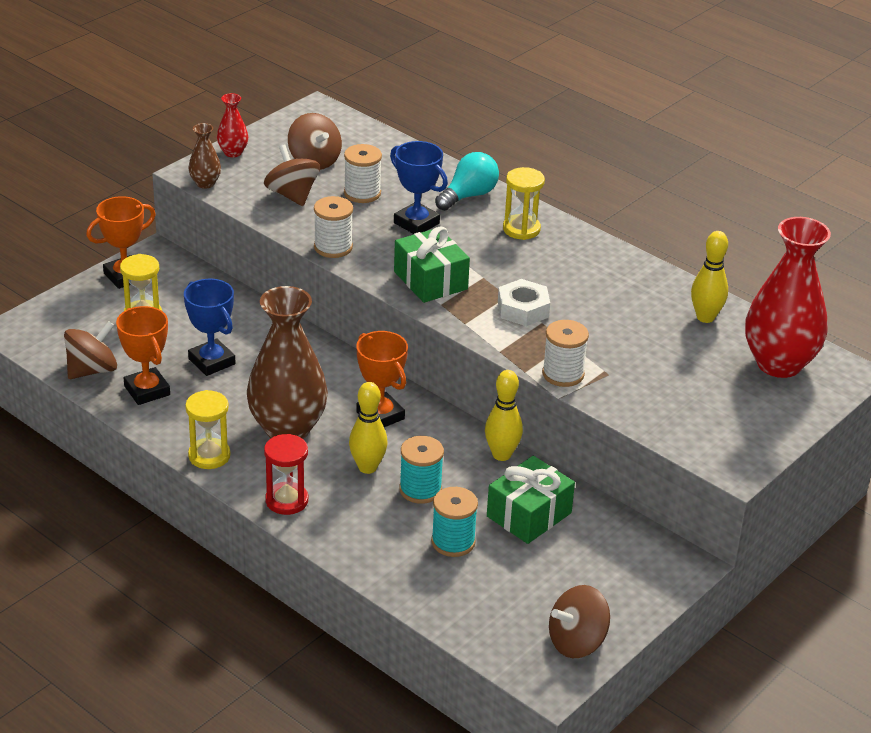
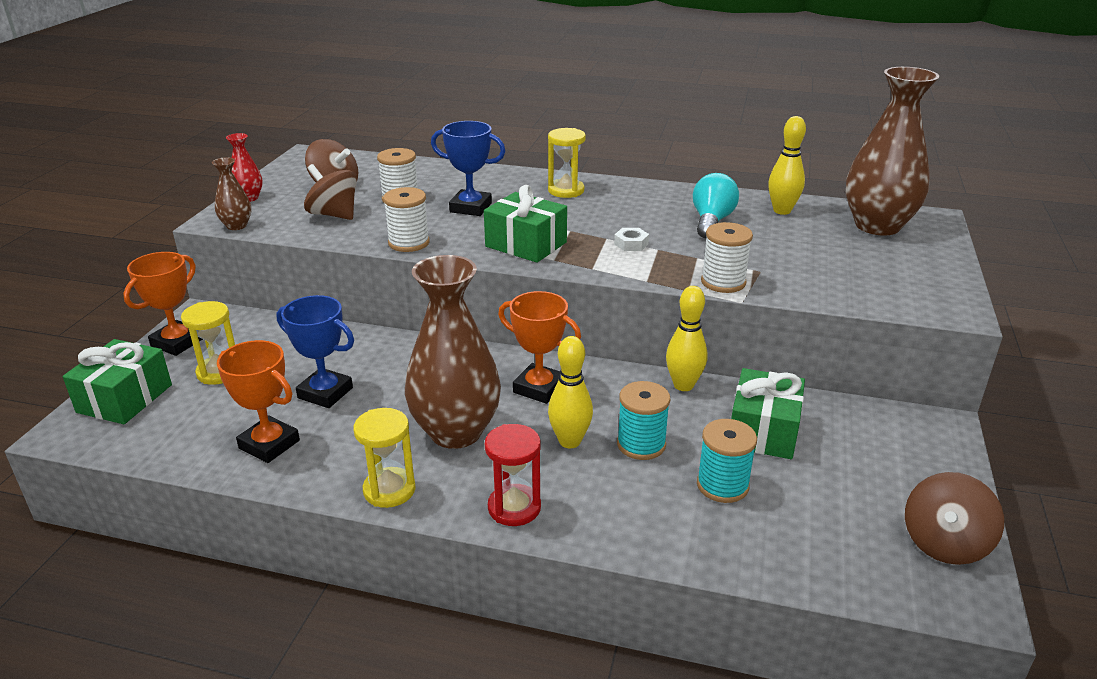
camera: 25 degrees left, 5 degrees down
(64, 315) = (125, 398): none -> green gift
(92, 370) = (189, 444): brown spinning top -> none
(468, 196) = (497, 180): turquoise light bulb -> turquoise light bulb (711, 221)
(523, 309) = (631, 244): white nut -> white nut, size x0.60
(779, 364) = (877, 226): red vase -> brown vase

